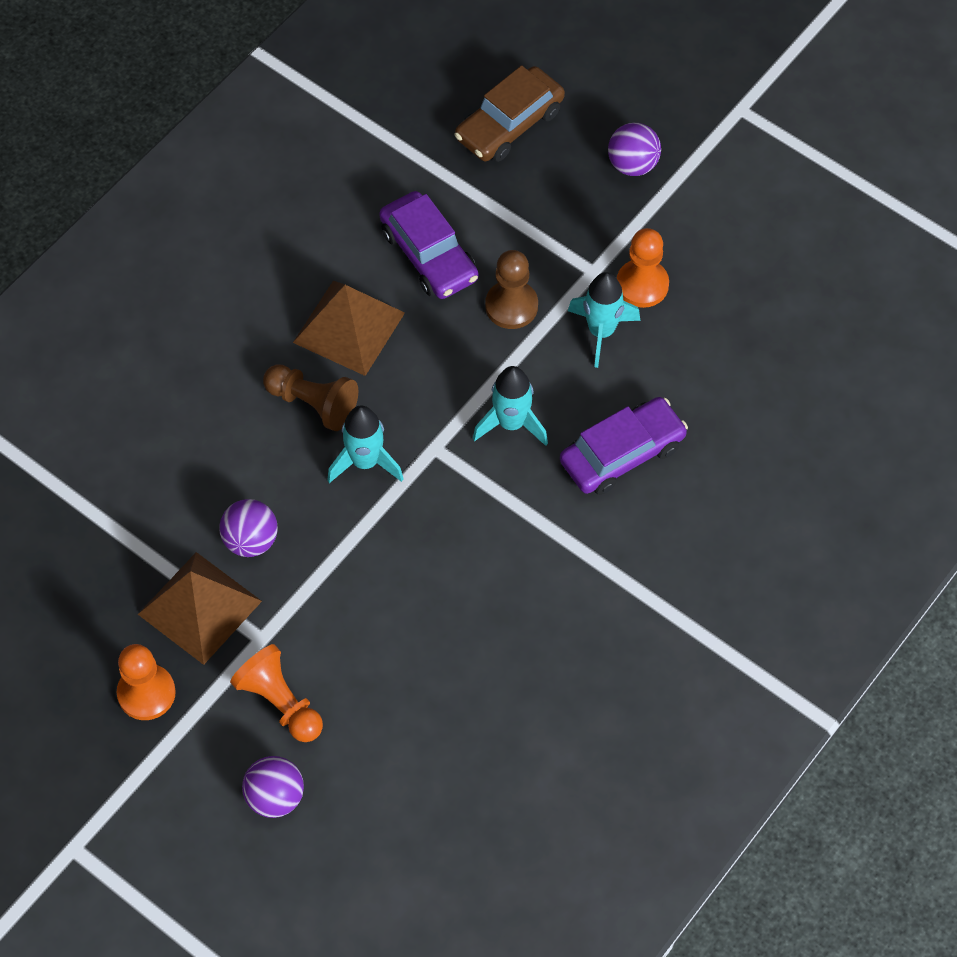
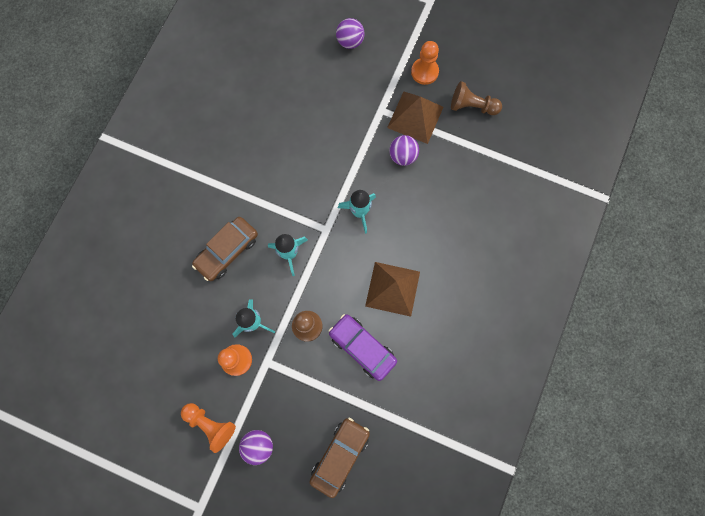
camera: 165 degrees right, 15 degrees up
(280, 702) = (362, 83): orange pawn -> orange pawn (210, 425)
(313, 404) = (397, 238): brown pawn -> brown pawn (472, 106)
(622, 454) = (227, 251): purple car -> brown car

